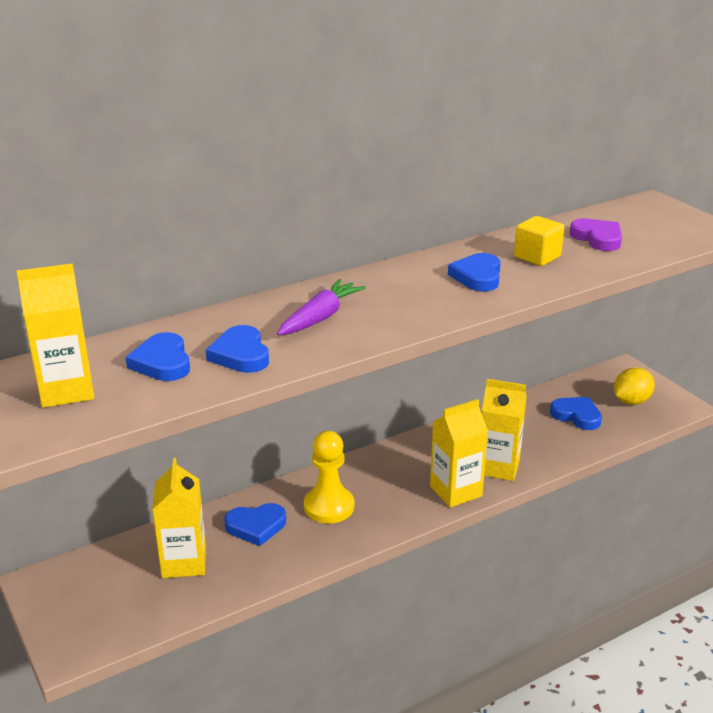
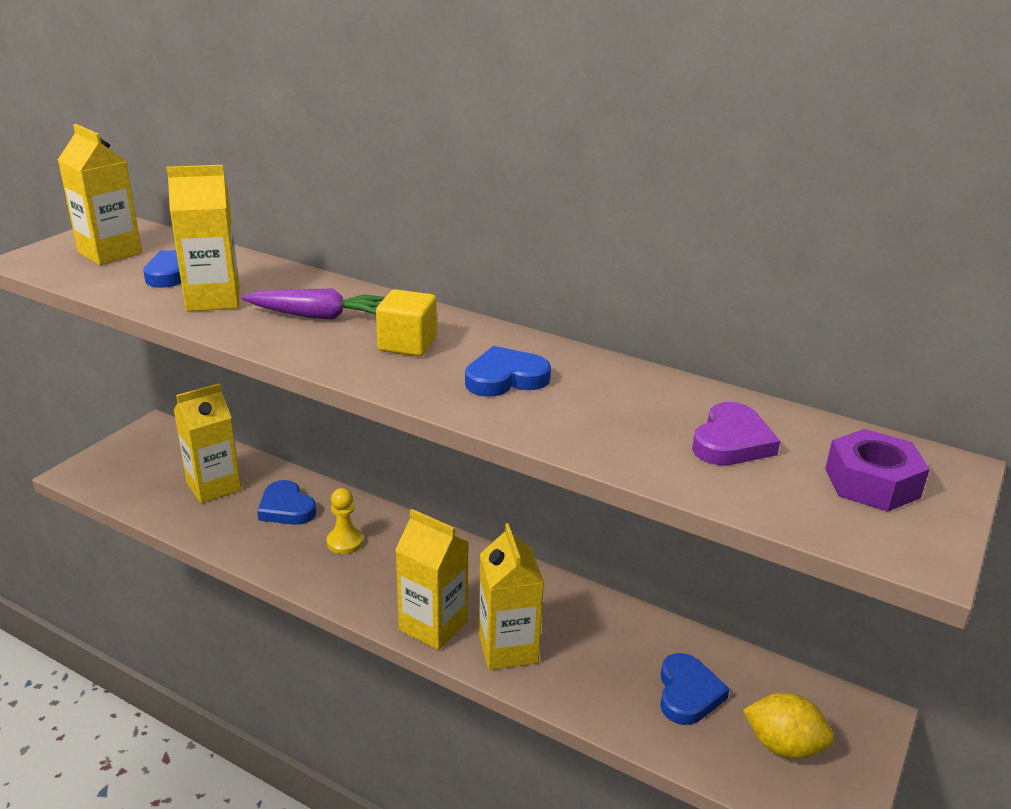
camera: 60 degrees right, 0 degrees up
(240, 354) = (213, 299): blue heart -> yellow carton
(329, 506) = (345, 542): yellow pawn -> yellow pawn, size x0.63
(537, 257) = (610, 406): yellow cube -> yellow cube (407, 344)
(656, 221) = (871, 483): none -> purple nut

